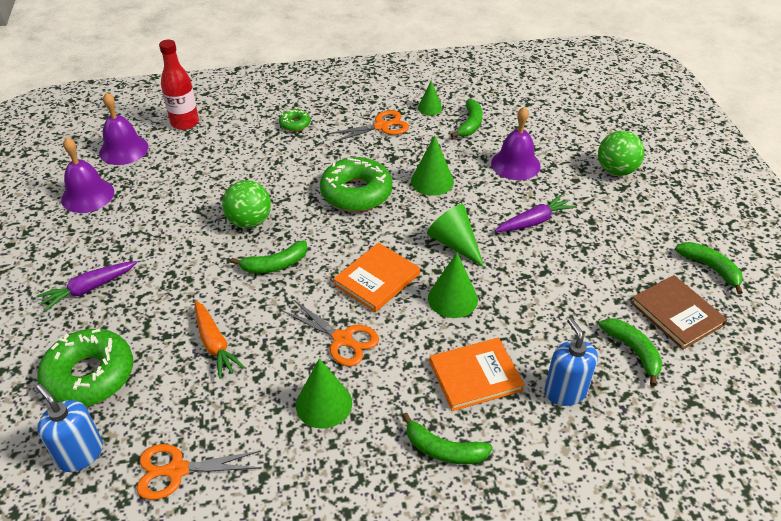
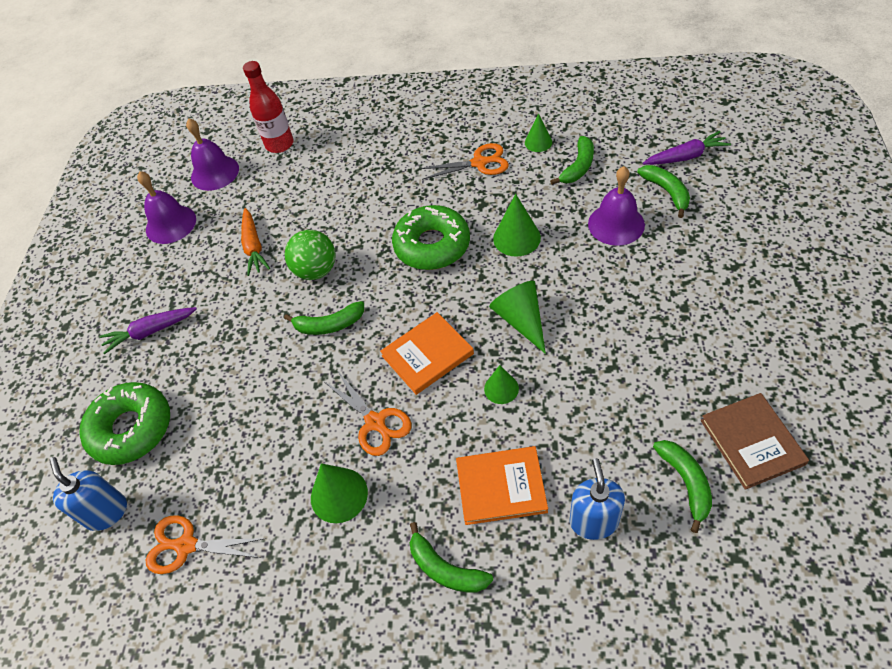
camera: 20 degrees right, 10 degrees up
(215, 344) = (251, 410): orange carrot -> orange carrot (254, 247)
(295, 124) = (389, 153): green donut -> none
(452, 298) = (501, 388): green cone -> green cone, size x0.64
(534, 221) = (617, 301): purple carrot -> purple carrot (685, 156)
(616, 170) = (733, 242): green ball -> none
(710, 268) = (811, 387): green banana -> green banana (667, 192)

